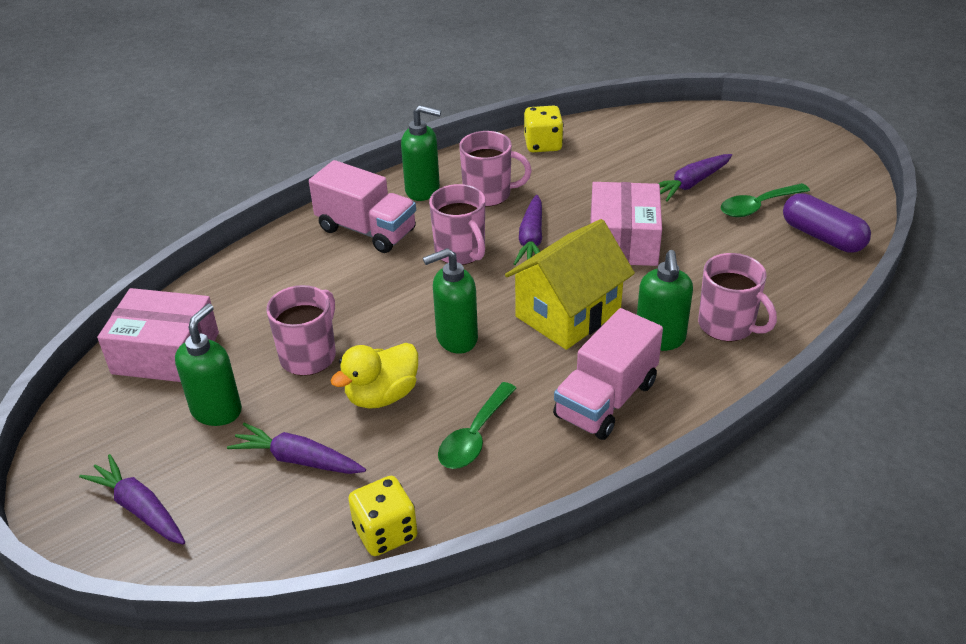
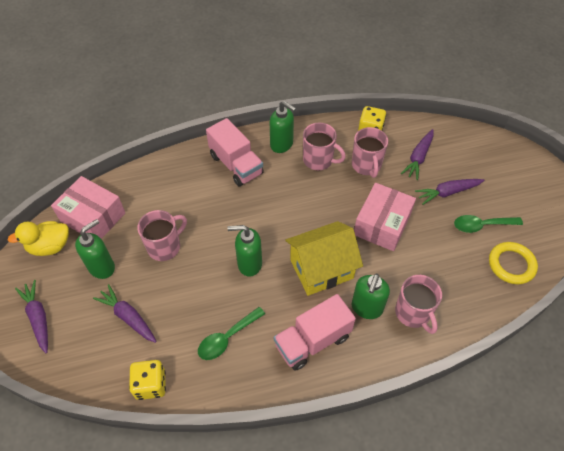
camera: 20 degrees right, 15 degrees up
(382, 395) = (191, 289): yellow duck -> yellow duck (50, 246)
(460, 252) = (281, 199): pink mug -> pink mug (366, 165)
(531, 239) = (327, 204): purple carrot -> purple carrot (418, 158)
(822, 237) = (511, 265): purple capsule -> yellow ring

